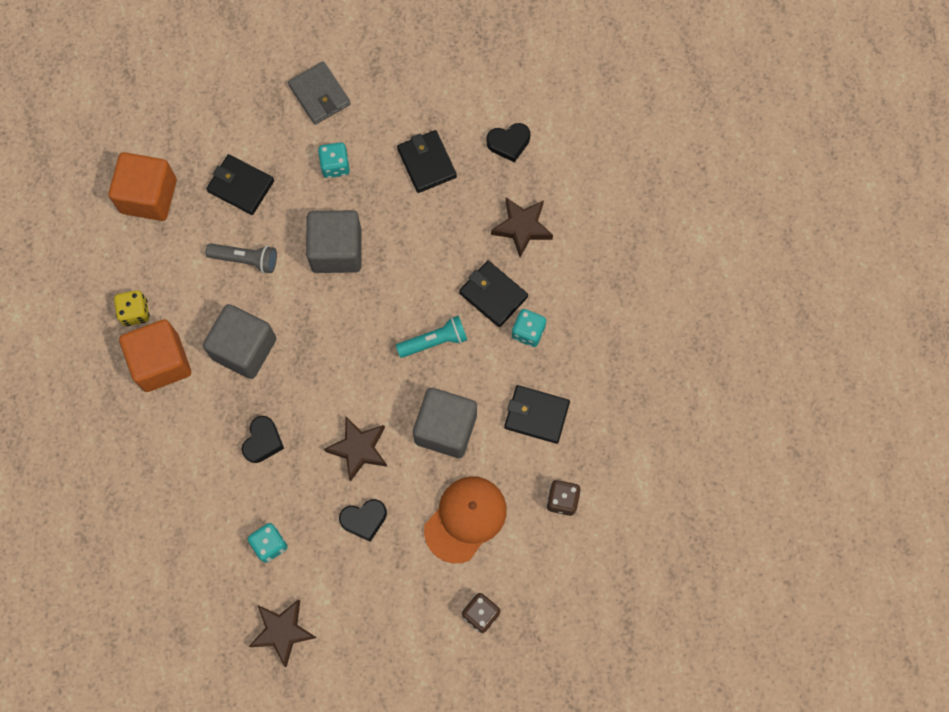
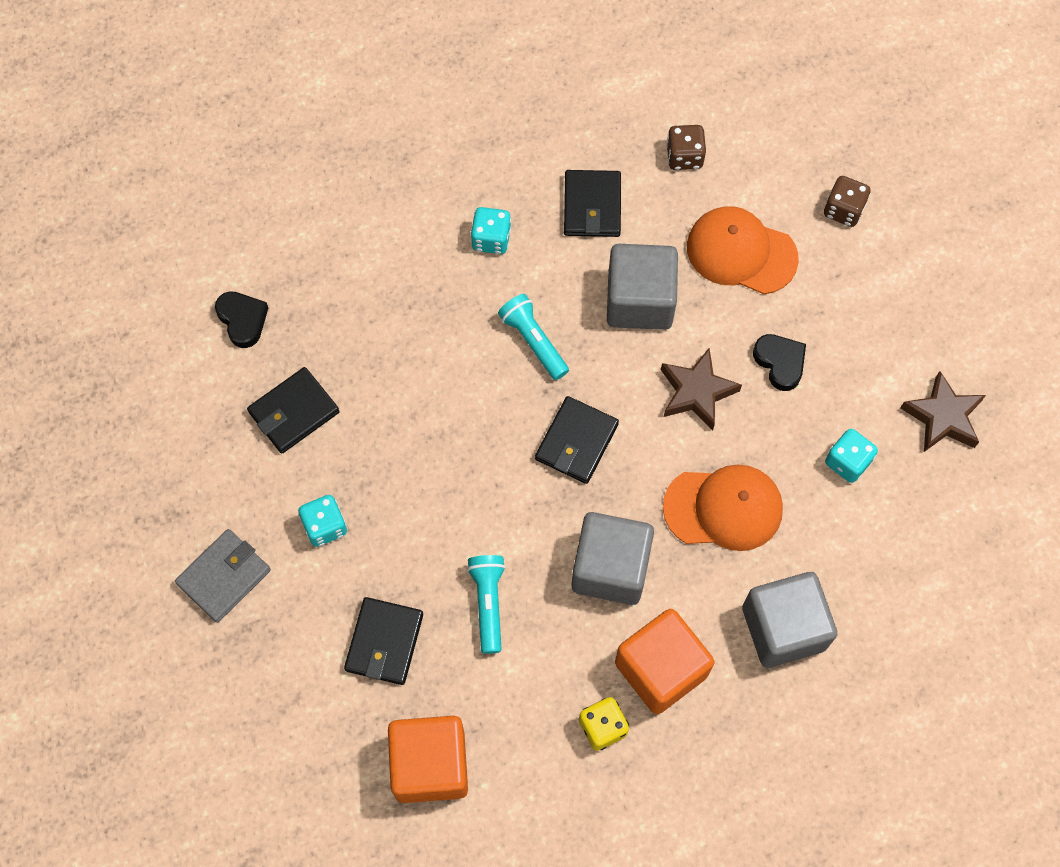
camera: 105 degrees left, 5 degrees down
(246, 260) = (488, 603): grey flashlight -> turquoise flashlight
(263, 441) = (723, 508): black heart -> orange cap
(336, 250) = (444, 491): grey cube -> grey cube (783, 628)
(493, 295) = (454, 289): black wallet -> black wallet (576, 442)
(522, 227) = (356, 277): brown star -> none

